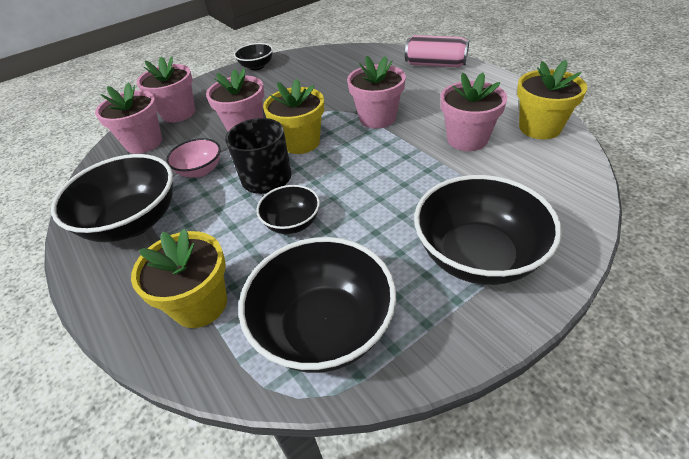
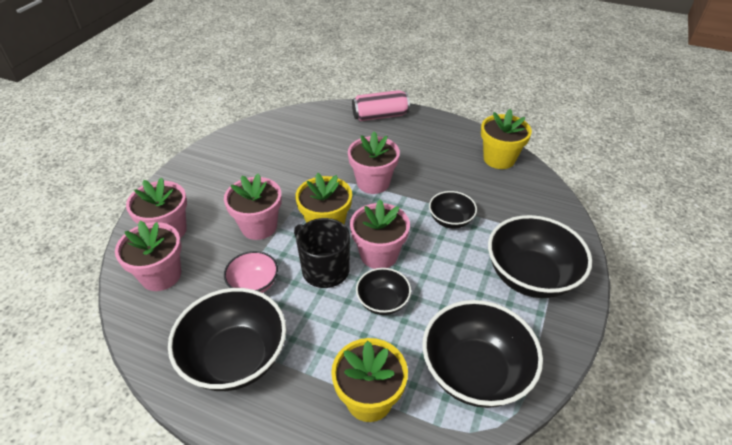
camera: 35 degrees left, 0 degrees up
(257, 66) = (207, 154): black bowl -> black bowl (450, 220)
(467, 139) = (457, 183): pink flower pot -> pink flower pot (379, 254)

